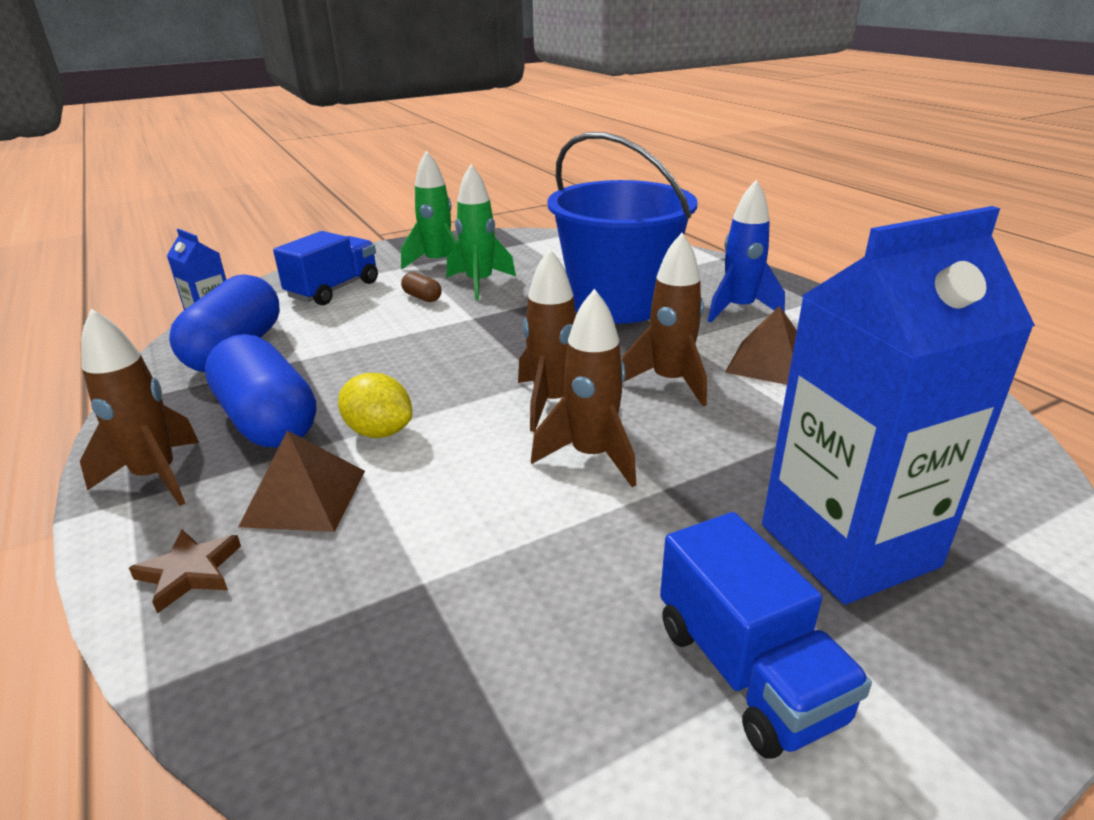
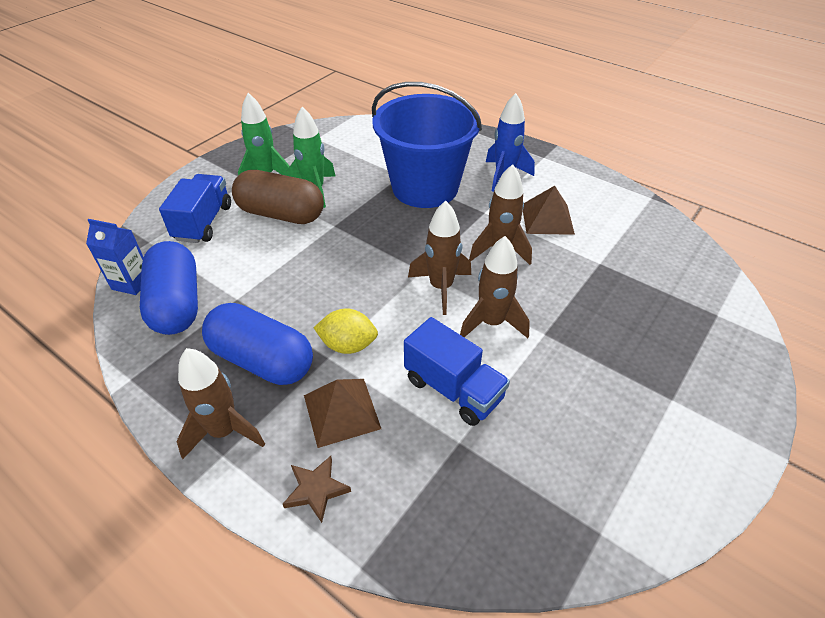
camera: 25 degrees left, 15 degrees up
(422, 297) = (281, 214): brown capsule -> brown capsule, size x2.43
(747, 671) = (647, 431): blue truck -> blue truck (453, 389)
(848, 545) = (652, 340): blue carton -> none

